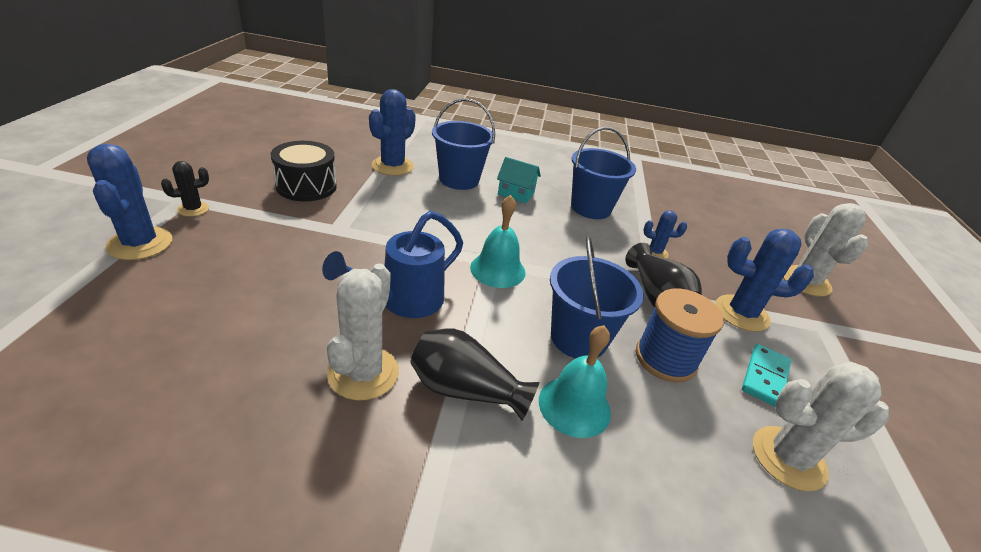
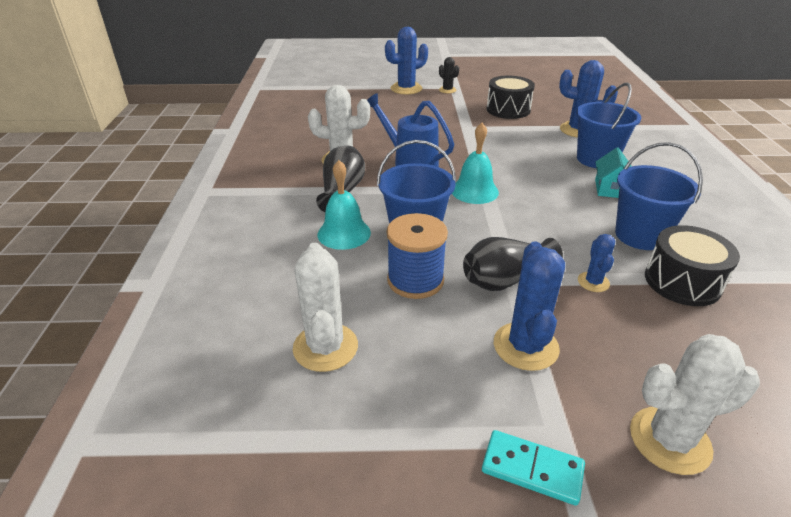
camera: 85 degrees right, 0 degrees up
(649, 215) = (682, 281): none -> black drum
(765, 377) = (424, 349): turquoise domino -> turquoise domino (532, 469)

